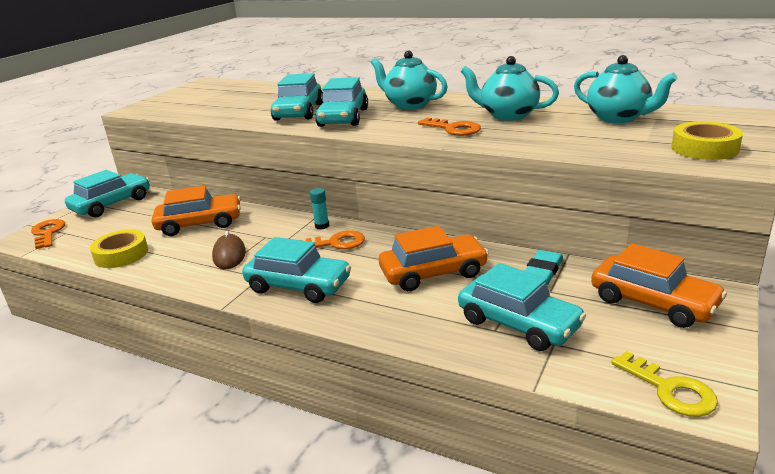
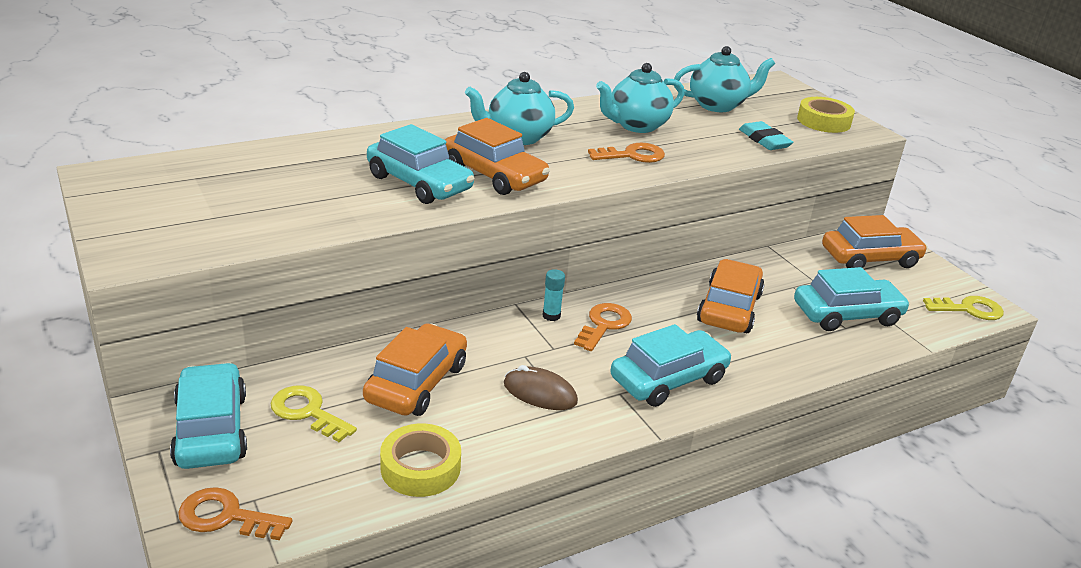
camera: 60 degrees left, 5 degrees up
(145, 214) = (307, 412): none -> yellow key
(343, 118) = (494, 175): turquoise car -> orange car
(542, 271) = (783, 268): turquoise eraser -> turquoise eraser (764, 140)

